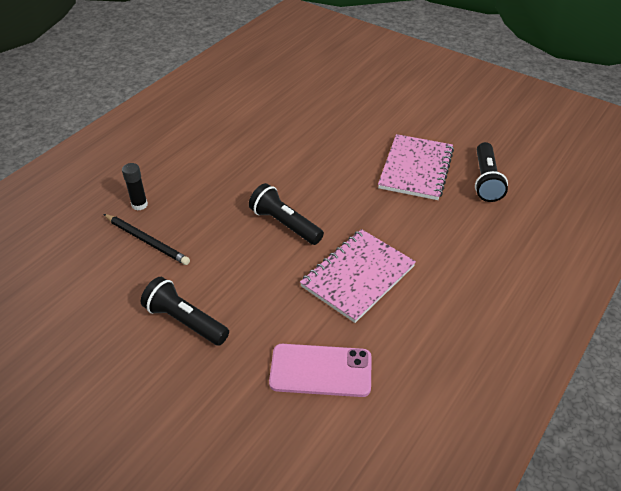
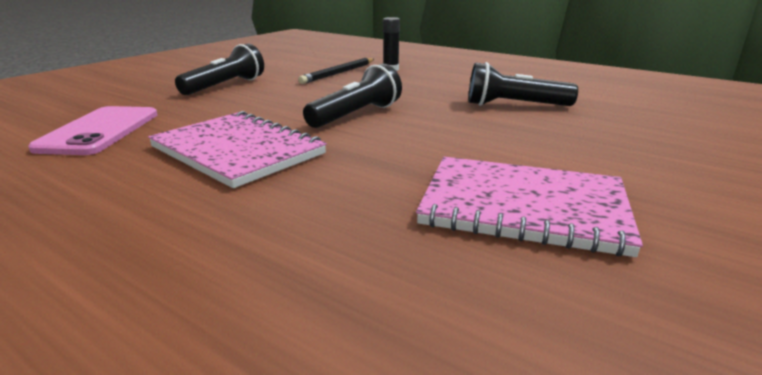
camera: 90 degrees right, 20 degrees down
(486, 180) = (522, 309): black flashlight -> black flashlight (514, 105)

